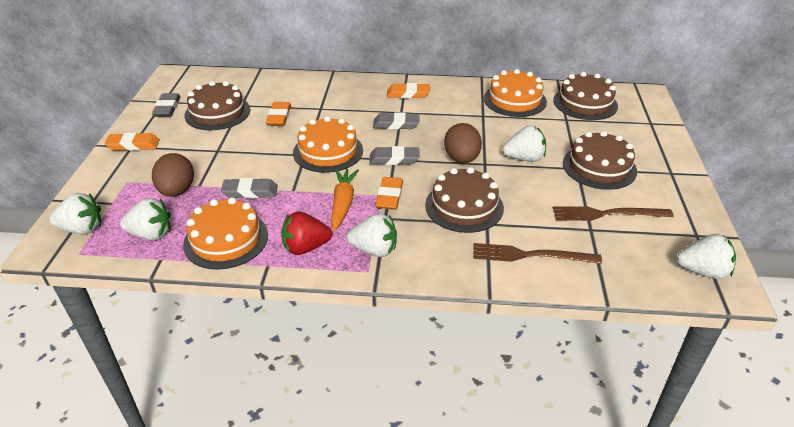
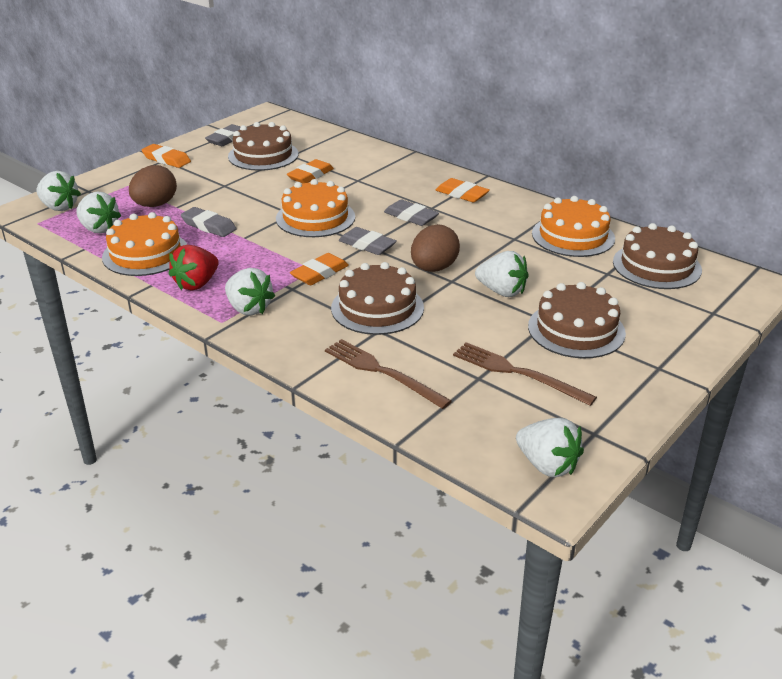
camera: 35 degrees right, 5 degrees down
(305, 247) = (196, 284): red strawberry -> red strawberry turned 75 degrees counterclockwise
(343, 203) = (271, 263): orange carrot -> none

